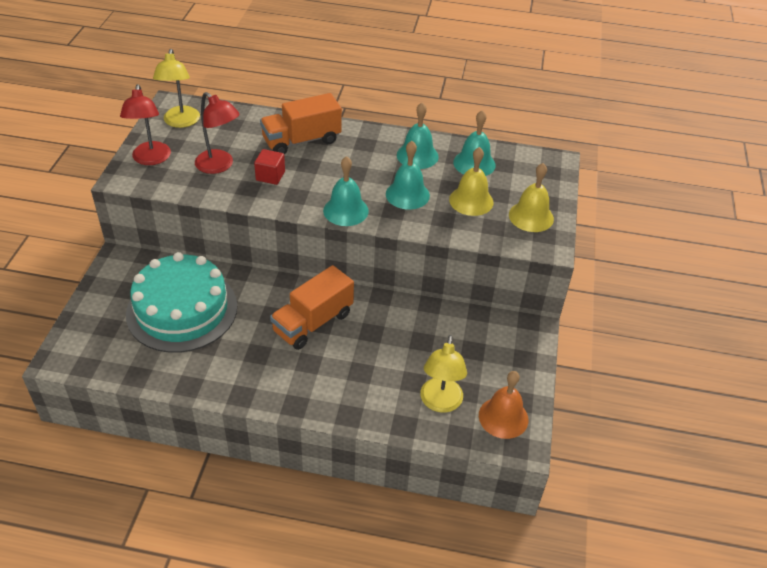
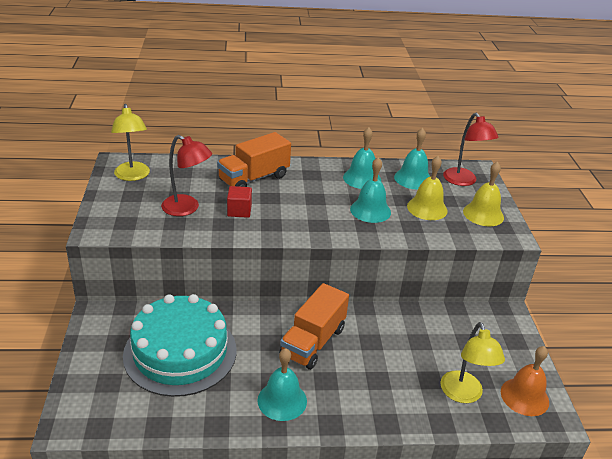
camera: 15 degrees left, 10 degrees down
(151, 159) = (117, 211): red lamp -> red lamp (463, 181)
(345, 210) = (323, 231): turquoise bell -> turquoise bell (282, 400)

